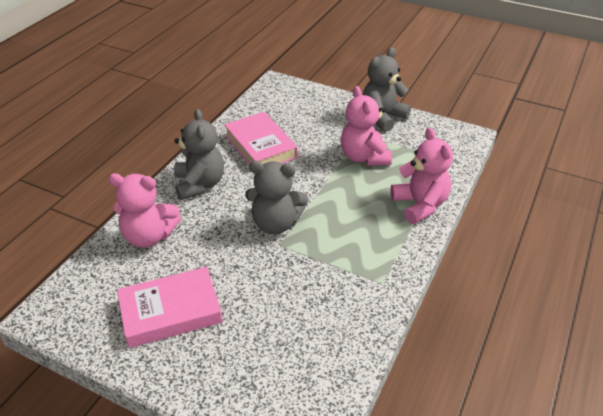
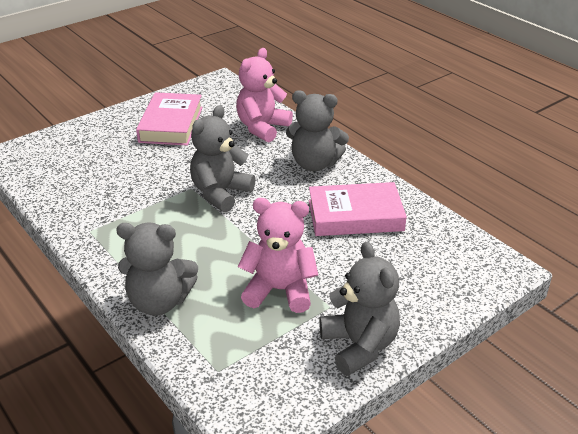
camera: 115 degrees right, 5 degrees down
(420, 205) = (159, 301): pink teddy bear -> grey teddy bear

